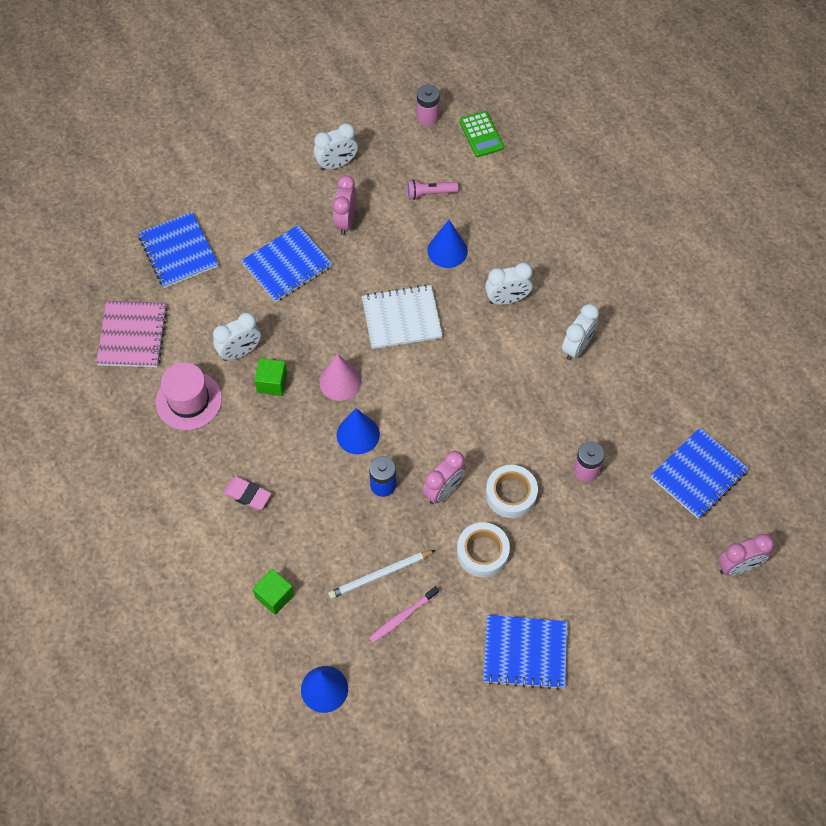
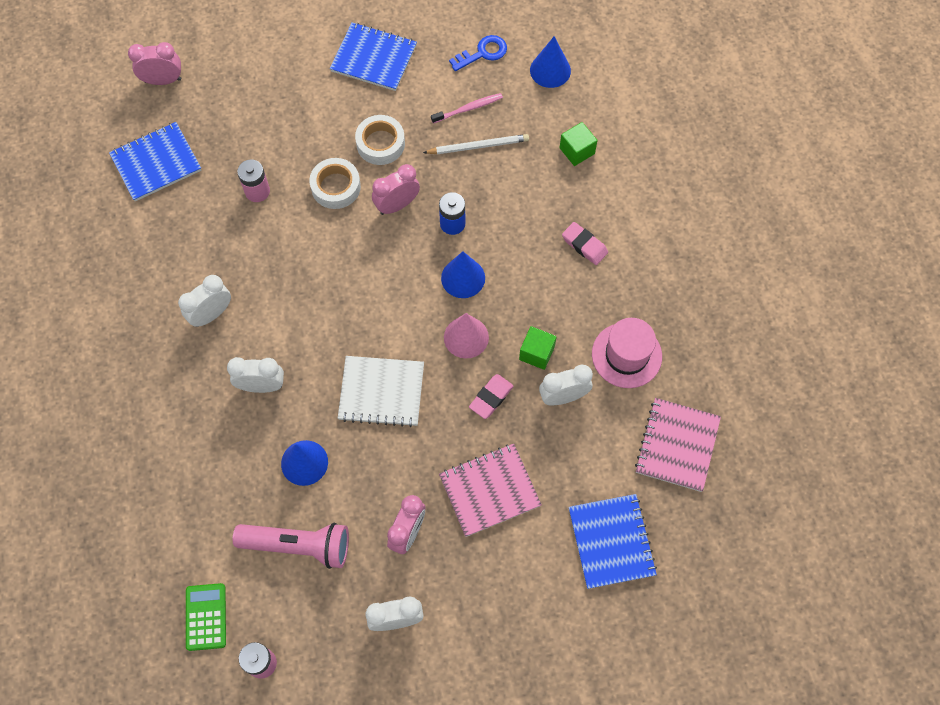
camera: 165 degrees left, 5 degrees up
(287, 265) = (489, 491): blue notebook -> pink notebook
(304, 336) = (491, 398): none -> pink eraser
(406, 692) = (483, 53): none -> blue key
(429, 193) = (298, 545): pink flashlight -> pink flashlight, size x1.79

